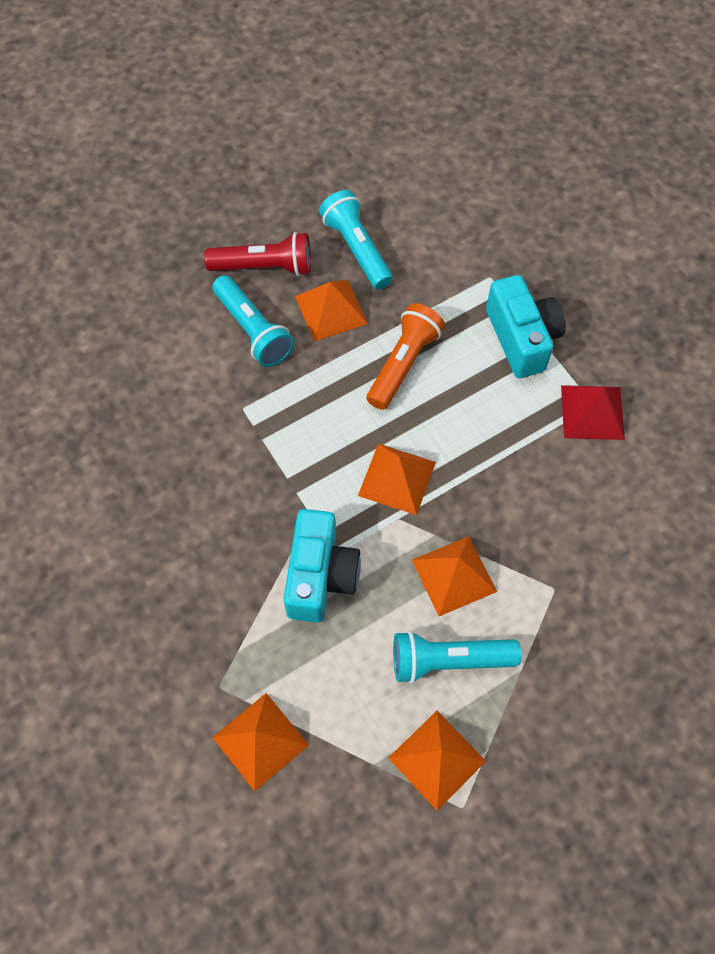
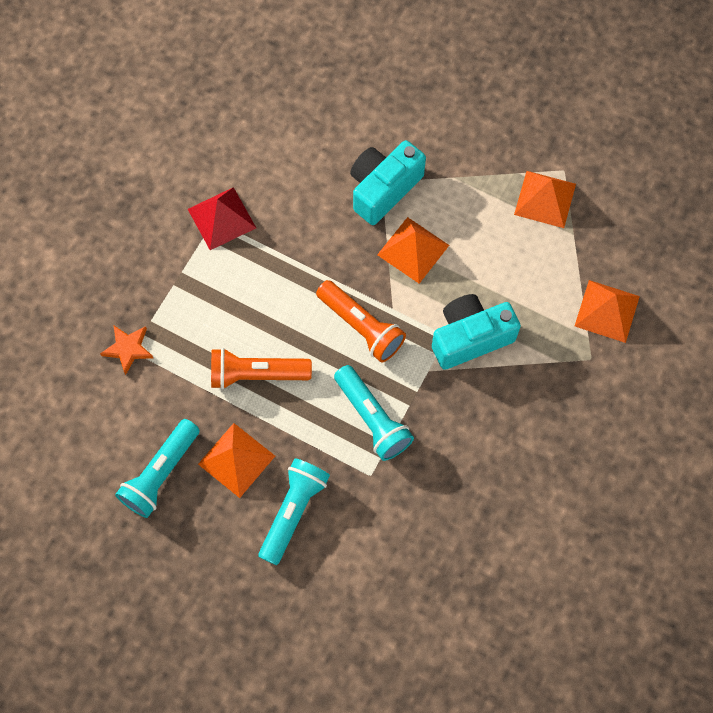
camera: 120 degrees left, 5 degrees up
(264, 267) = (223, 542): red flashlight -> none
(397, 478) = (361, 326): orange pyramid -> orange flashlight
(449, 660) = (476, 223): turquoise flashlight -> turquoise flashlight (372, 418)
(493, 274) = (128, 349): none -> orange star
(522, 338) = (181, 297): turquoise camera -> turquoise camera (383, 189)

